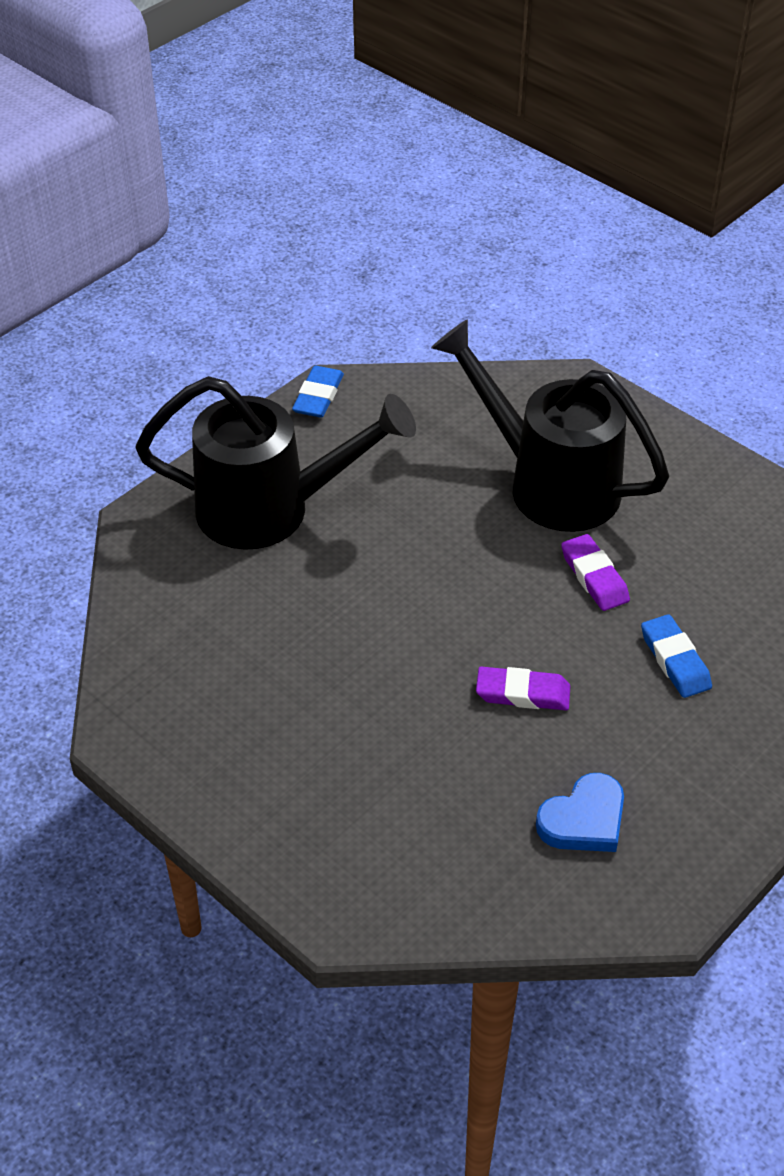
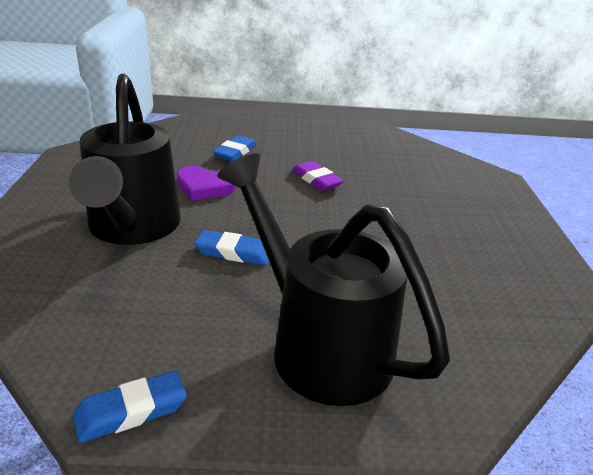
camera: 135 degrees left, 15 degrees down
(439, 530) = (234, 252): none -> blue eraser
(584, 820) = (356, 147): blue heart -> none
(594, 577) = (204, 187): purple eraser -> purple heart

